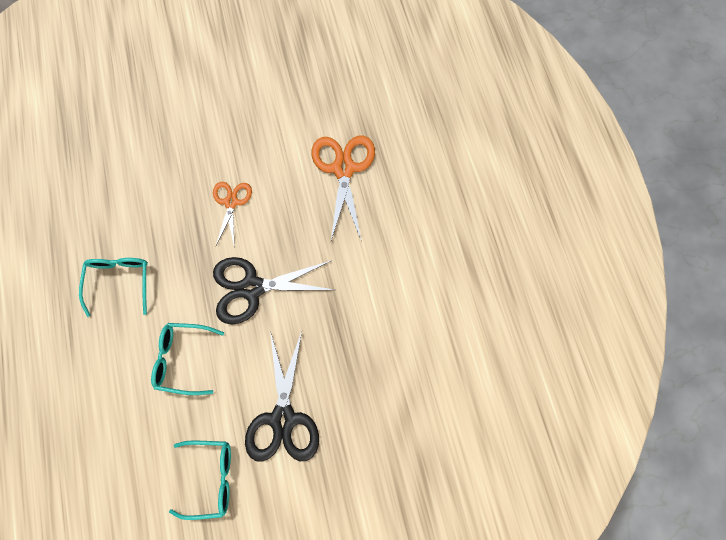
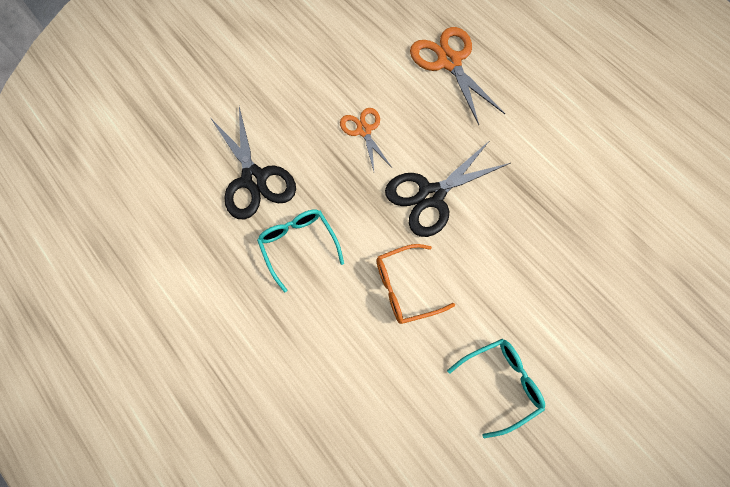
camera: 25 degrees left, 5 degrees down
(183, 358) = (405, 288): turquoise glasses -> orange glasses
(283, 418) = (534, 297): black scissors -> black scissors (254, 179)

